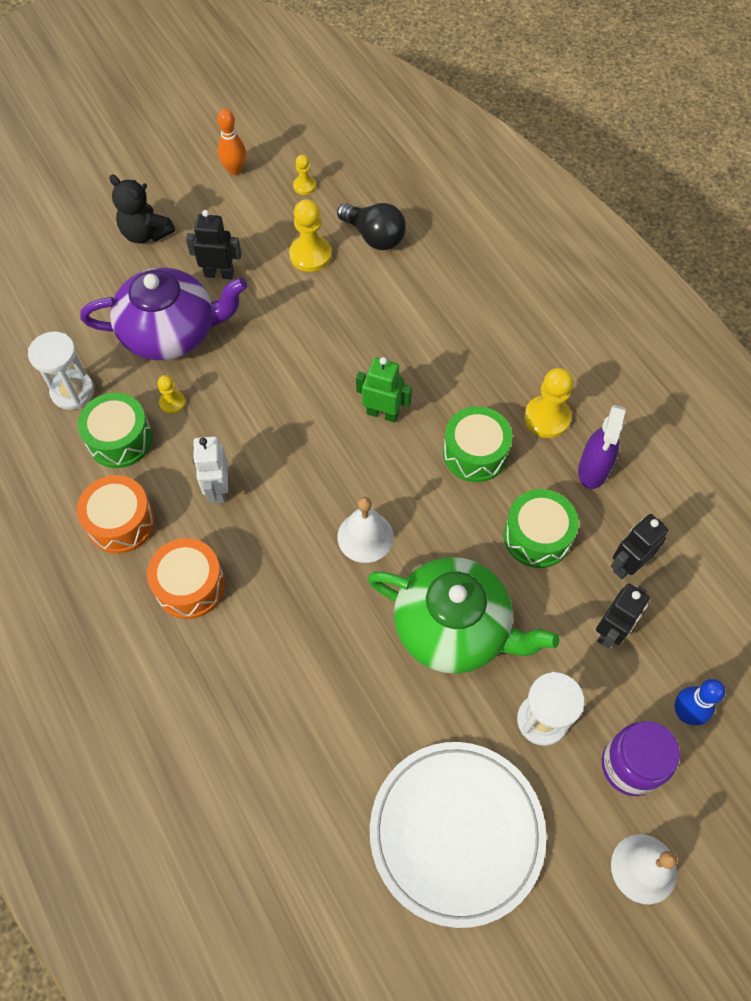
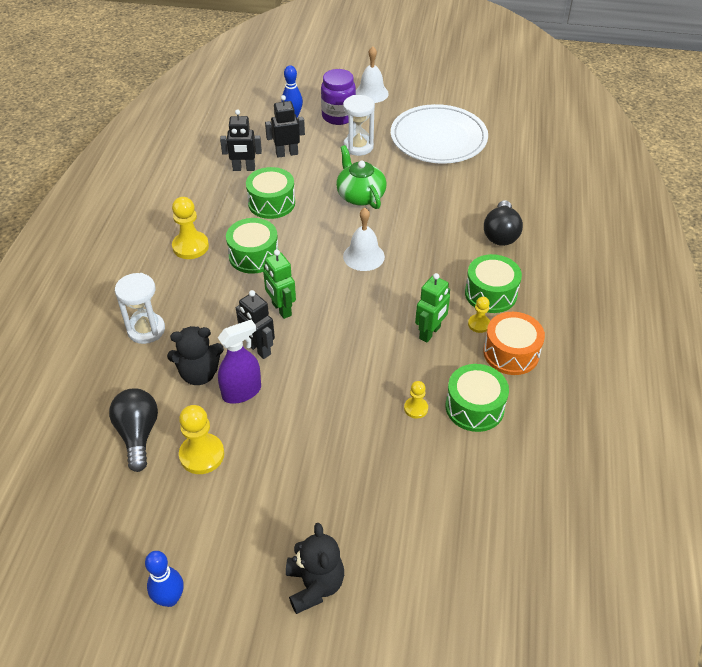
camera: 140 degrees left, 15 degrees down
(73, 391) = (487, 469): white hourglass -> white hourglass (146, 330)
(171, 332) = (372, 465): purple teapot -> none
(190, 585) = (490, 293): orange drum -> green drum
(218, 489) = (430, 333): white robot -> green robot
(219, 274) = (288, 491): black robot -> black robot (258, 349)
(235, 170) = (170, 598): orange bowling pin -> blue bowling pin
(238, 692) = (501, 234): none -> black light bulb
(304, 186) = (132, 528): yellow pawn -> yellow pawn (479, 324)
(384, 308) = (199, 374): none -> black teddy bear
(454, 628) = (360, 195): green teapot -> green teapot, size x0.66
(593, 470) = (202, 210): purple spray bottle -> purple spray bottle (242, 392)

